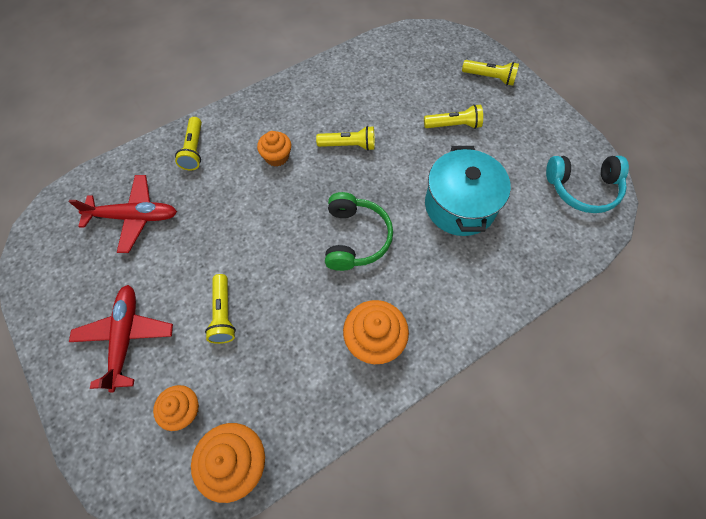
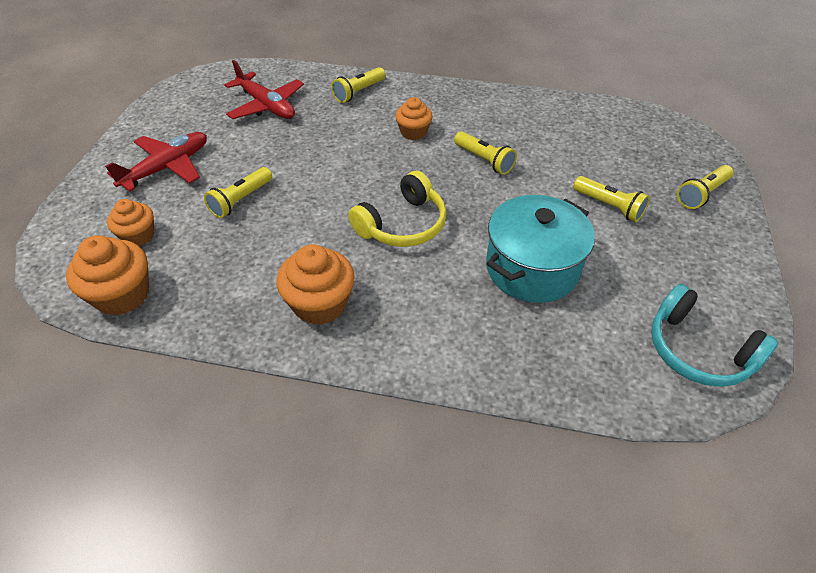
camera: 45 degrees right, 15 degrees down
(355, 238) = (403, 225): green headphones -> yellow headphones
(490, 78) = (701, 194): yellow flashlight -> yellow flashlight turned 75 degrees clockwise

